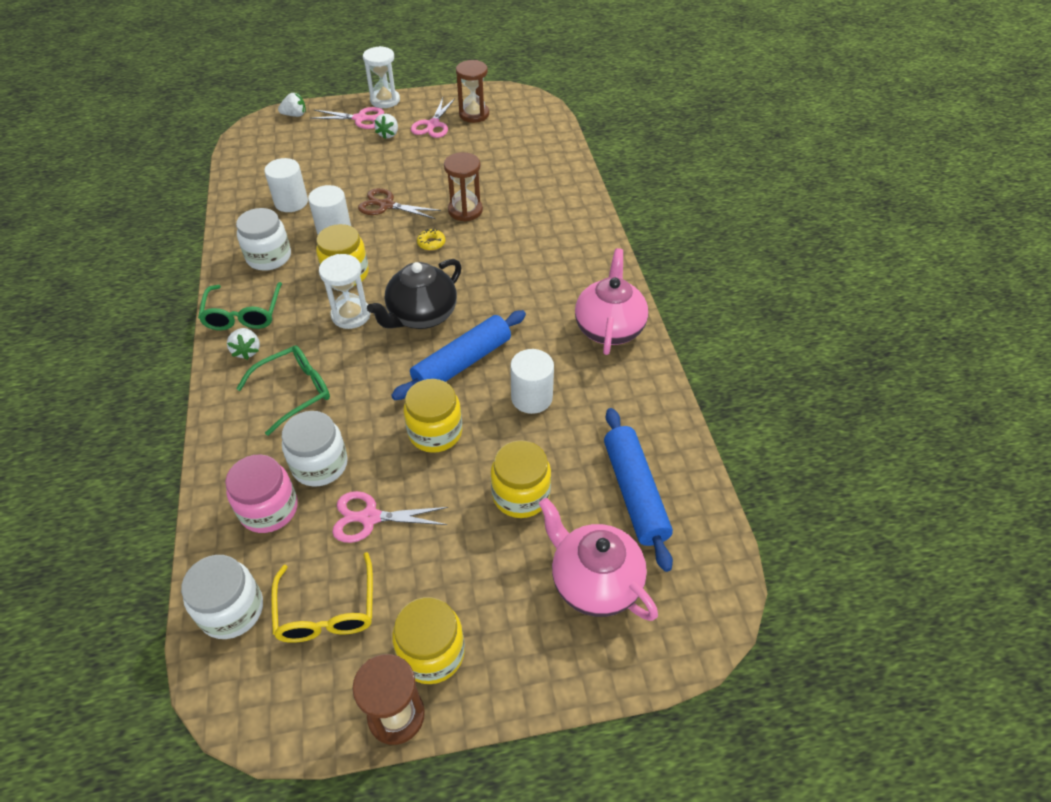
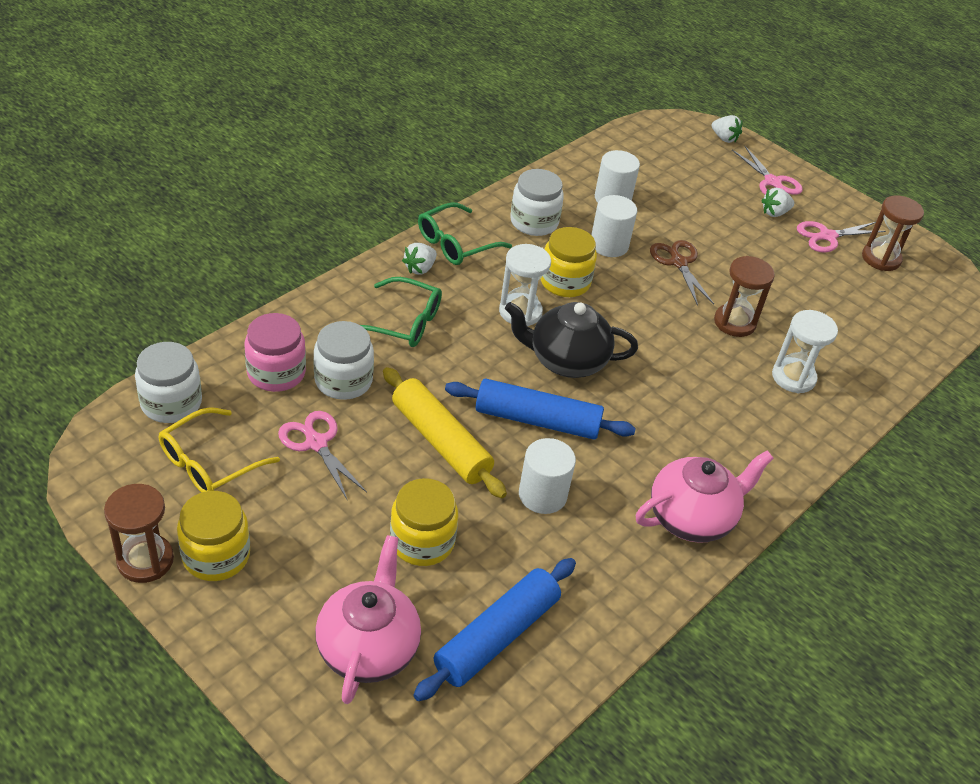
camera: 50 degrees right, 5 degrees down
(385, 100) = (819, 185): white hourglass -> white hourglass (793, 377)
(431, 243) = (664, 320): yellow donut -> none
(435, 432) = (441, 441): yellow jar -> yellow rolling pin

